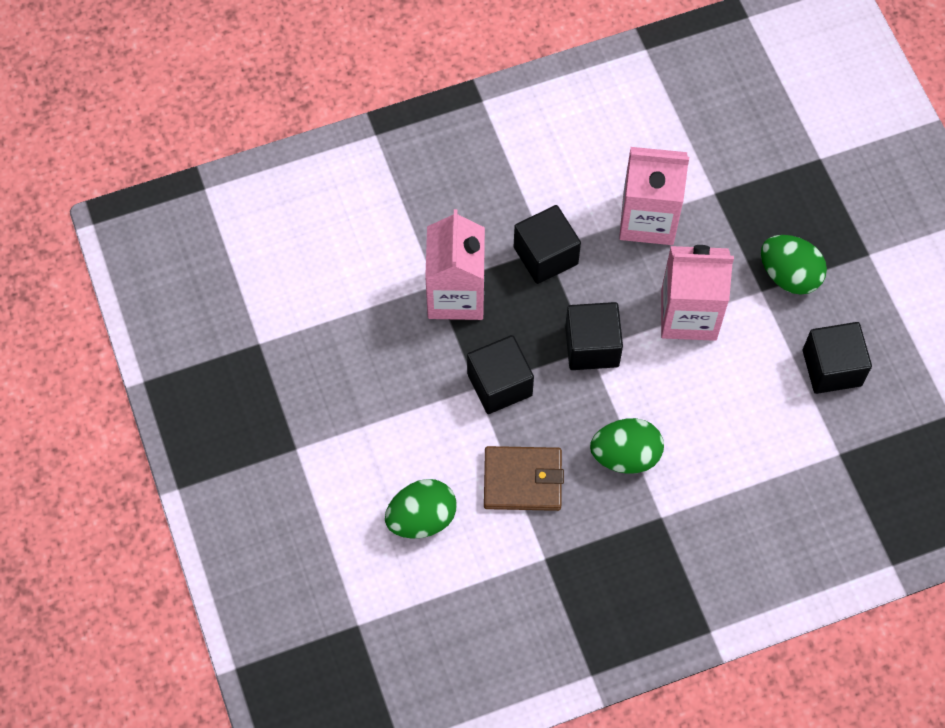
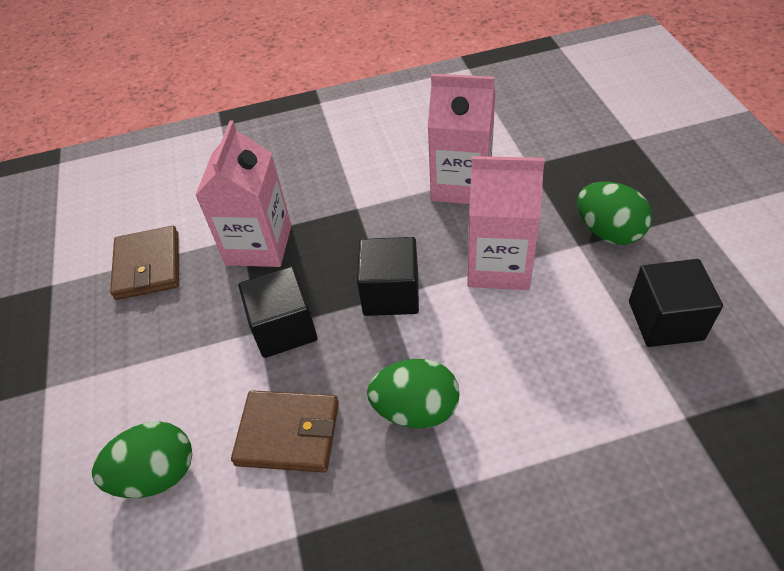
camera: 10 degrees right, 15 degrees down
(350, 320) = (148, 266): none -> brown wallet
(545, 255) = (355, 213): black cube -> none

